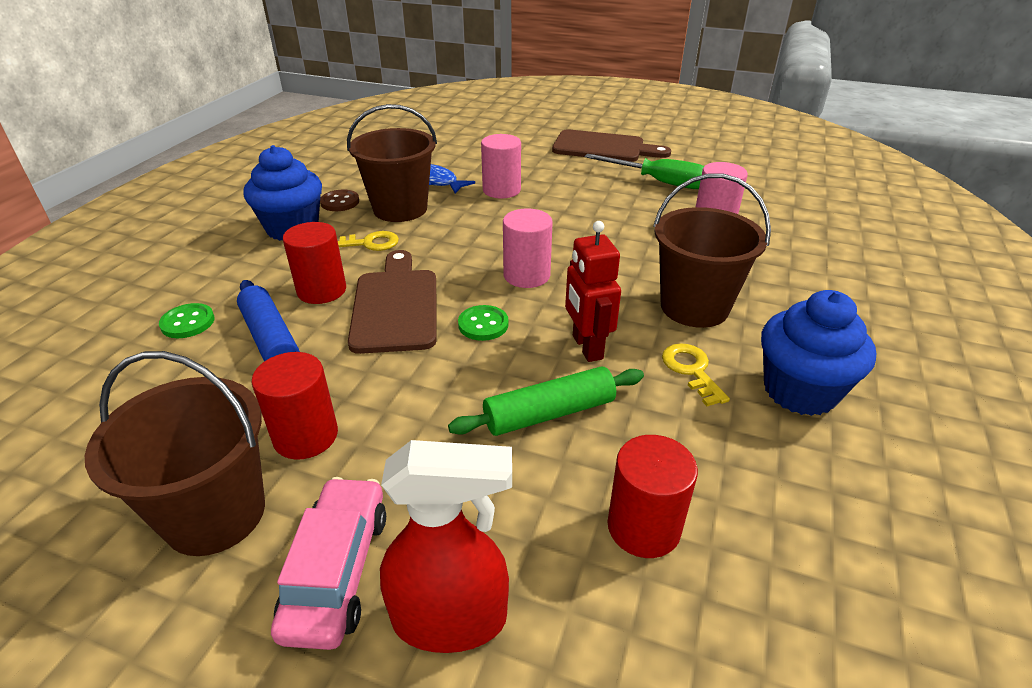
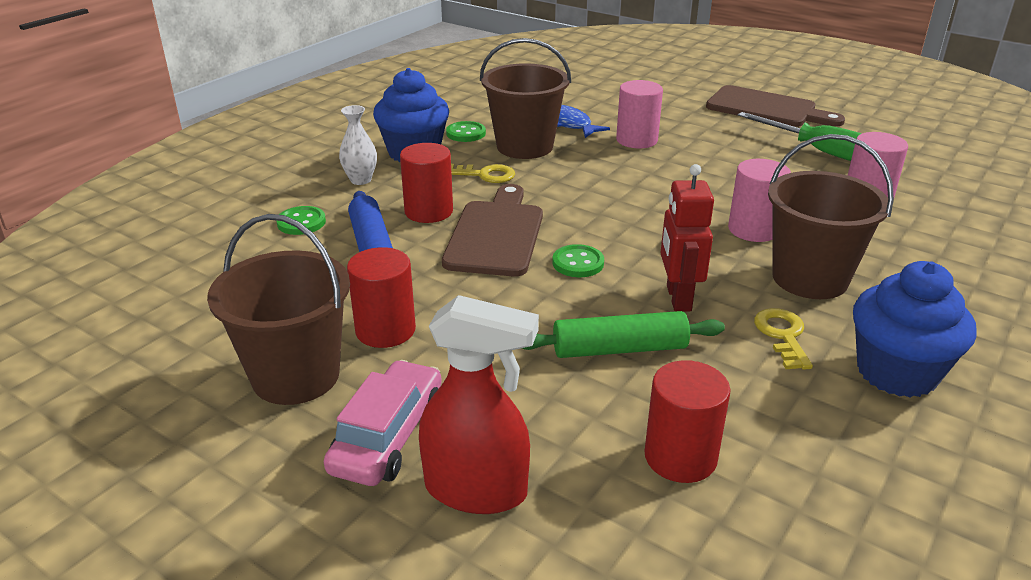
camera: 15 degrees right, 5 degrees down
(243, 265) = (360, 180): none -> white vase
(340, 202) = (466, 133): brown button -> green button
(526, 275) = (637, 224): pink cylinder -> pink cylinder (753, 230)

